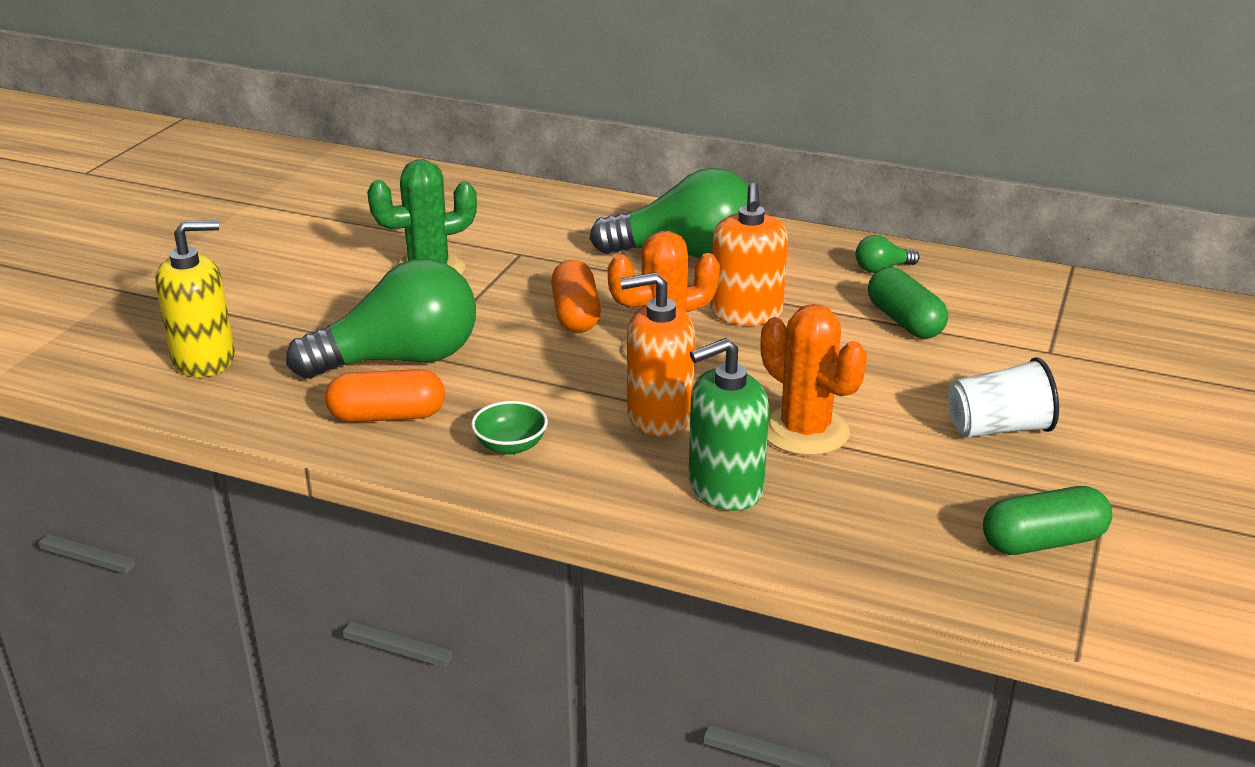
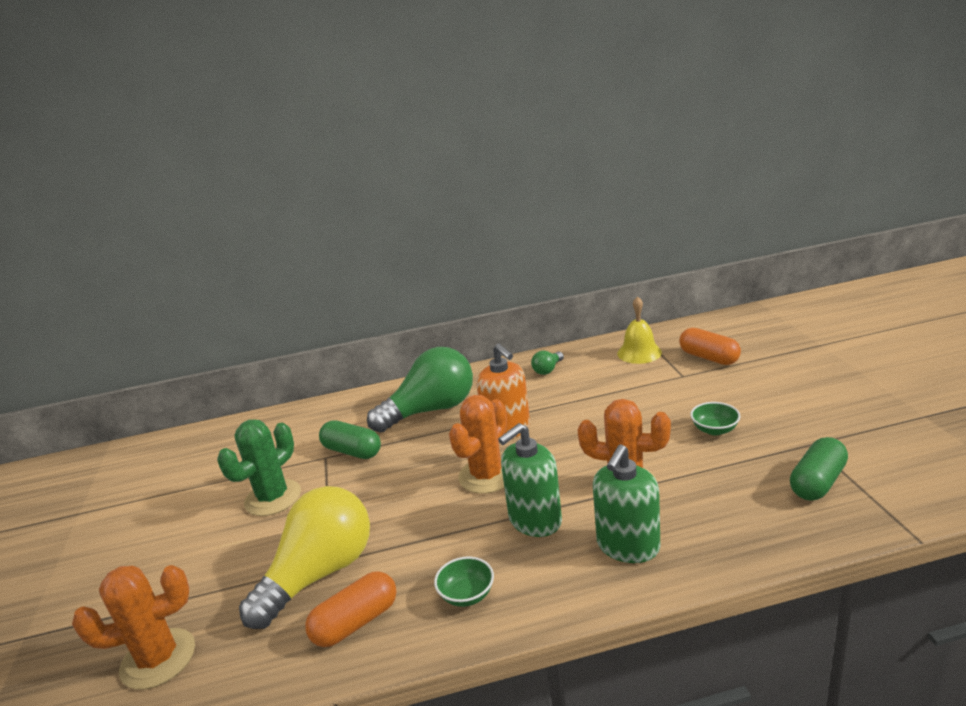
camera: 30 degrees left, 5 degrees down
(204, 359) = (158, 659): yellow soap dispenser -> orange cactus
(400, 360) = (320, 574): green light bulb -> yellow light bulb
(576, 314) = (407, 480): orange capsule -> orange capsule (709, 357)
(659, 416) = (535, 520): orange soap dispenser -> green soap dispenser
(904, 321) = (595, 393): green capsule -> green capsule (352, 451)
(998, 428) = (714, 430): white cup -> green bowl
(1031, 299) = (639, 353): none -> yellow bell

